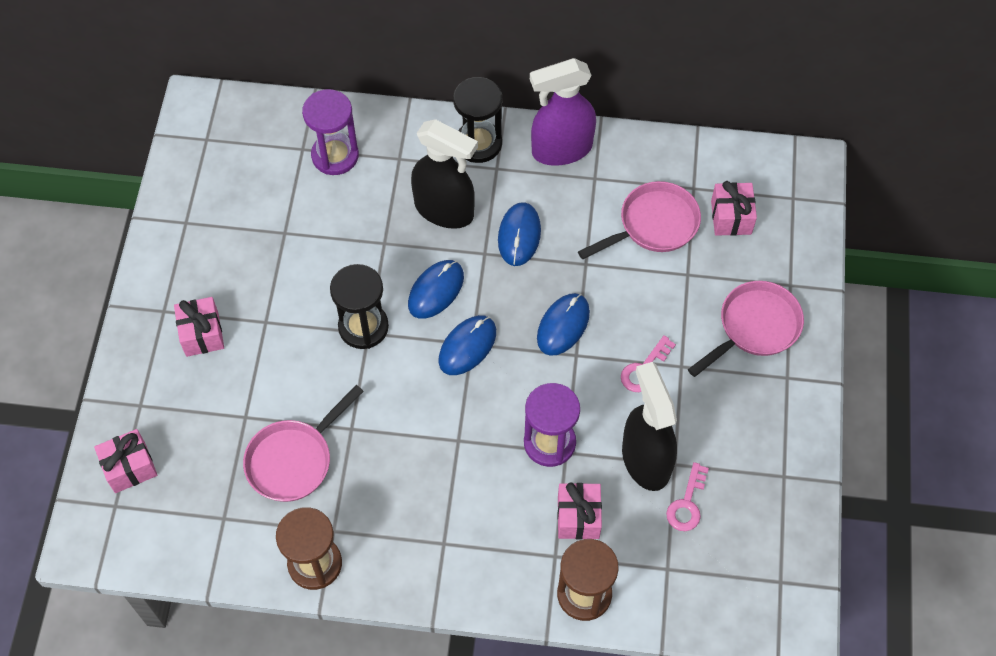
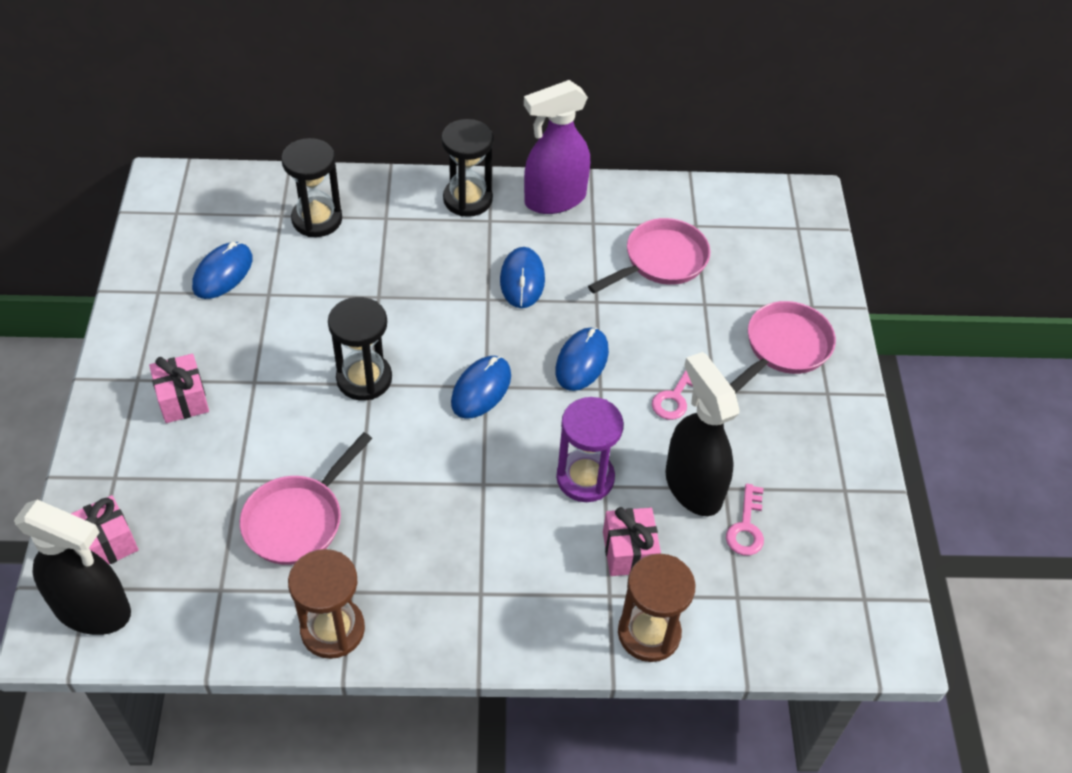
camera: 10 degrees left, 10 degrees down
(335, 155) = (317, 219): purple hourglass -> black hourglass
(436, 290) = (440, 338): blue mouse -> blue mouse (223, 273)
(444, 210) = (440, 262): black spray bottle -> black spray bottle (93, 610)
(731, 217) = (739, 249): pink gift -> none

